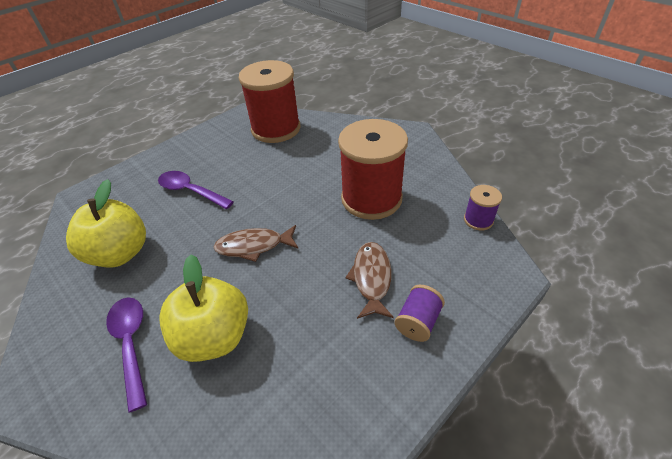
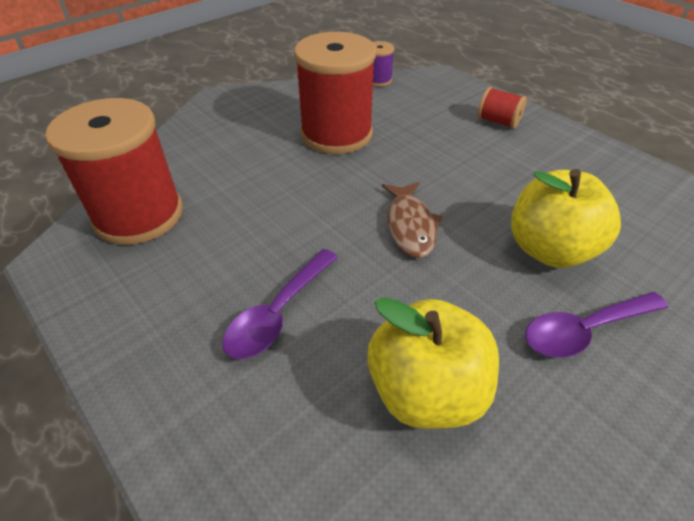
camera: 90 degrees left, 0 degrees up
(371, 278) = (453, 141): brown fish -> none
(418, 321) = (498, 121): purple spool -> red spool

